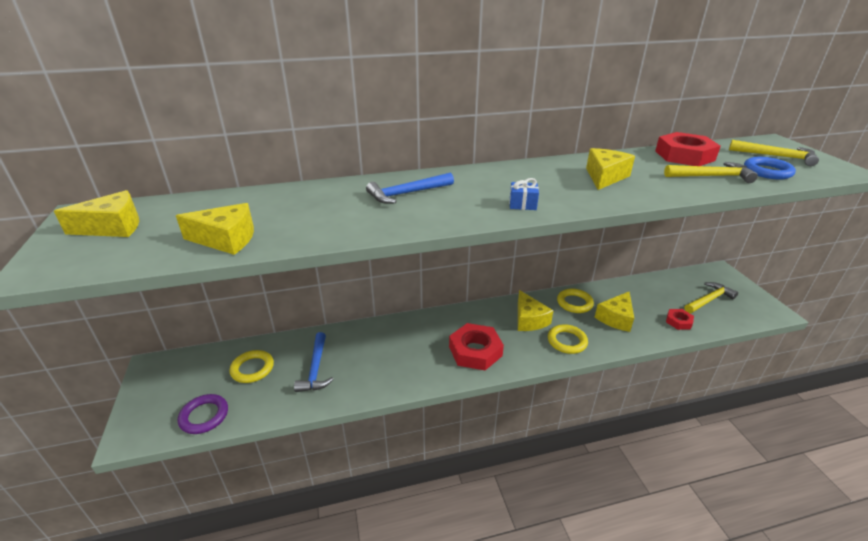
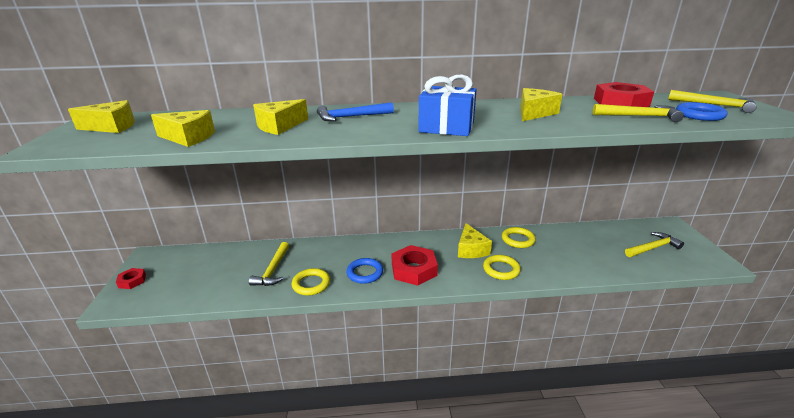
camera: 10 degrees right, 5 degrees down
(204, 416) = (172, 295): purple ring -> none
(252, 369) = (223, 265): yellow ring -> yellow ring (311, 284)
(315, 369) = (273, 270): blue hammer -> yellow hammer
(423, 361) = (365, 273): none -> blue ring
(522, 204) = (446, 127): blue gift -> blue gift, size x2.09
(616, 318) = (554, 255): yellow cheese -> yellow cheese (279, 126)
(678, 321) = (616, 263): red nut -> red nut (132, 281)

